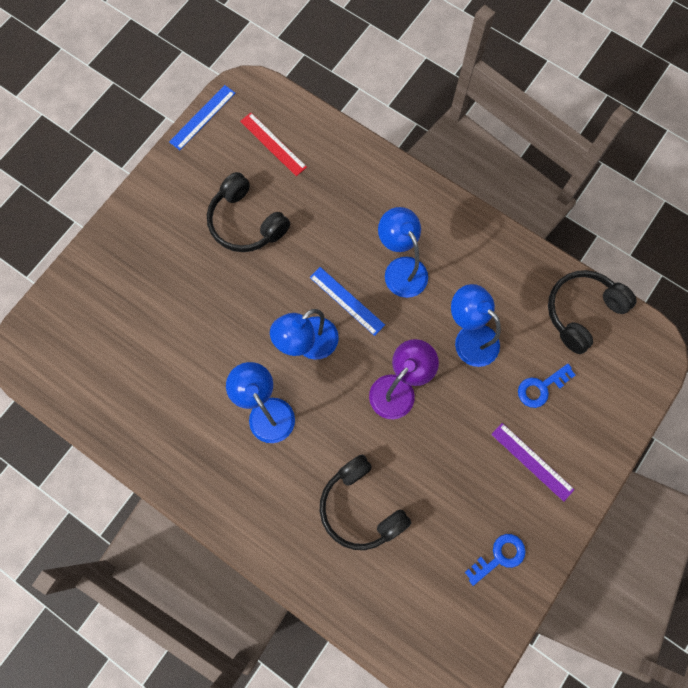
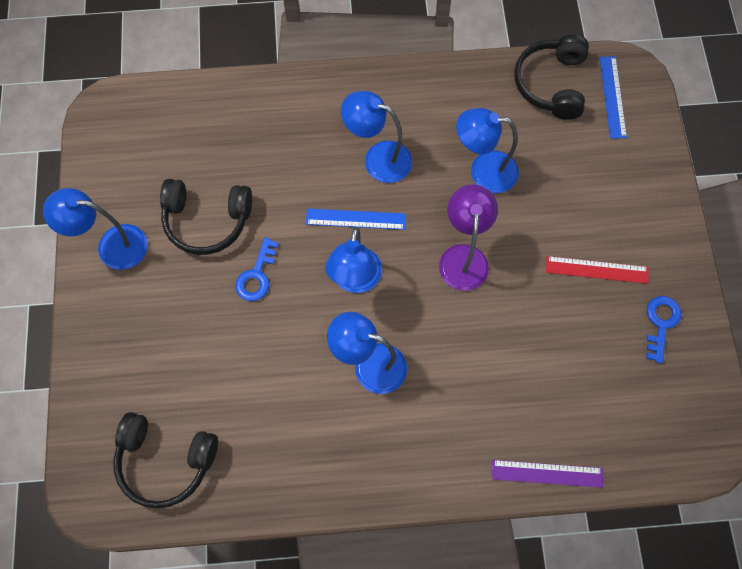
camera: 40 degrees left, 5 degrees down
(171, 191) = (112, 246): none -> blue lamp
(202, 117) = (84, 160): blue ruler -> blue ruler (613, 97)
(273, 144) = (172, 137): red ruler -> red ruler (597, 269)
(360, 507) = (519, 377): black headphones -> black headphones (165, 461)
(532, 461) = (618, 229): purple ruler -> purple ruler (547, 473)
(541, 387) = (573, 166): blue key -> blue key (257, 275)

